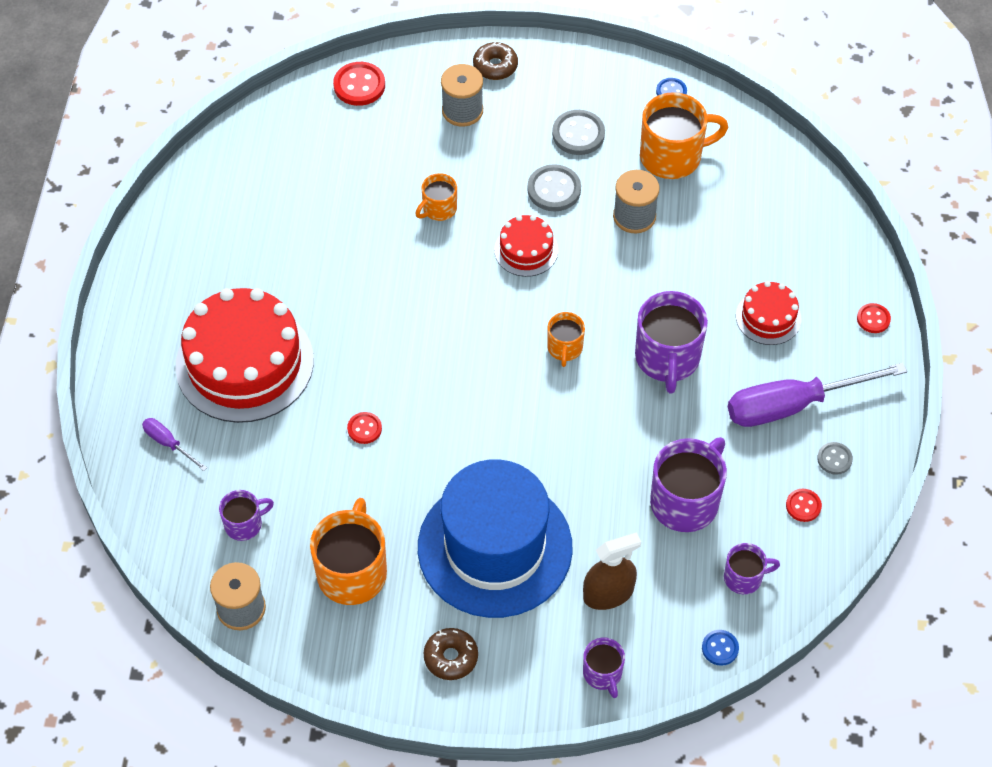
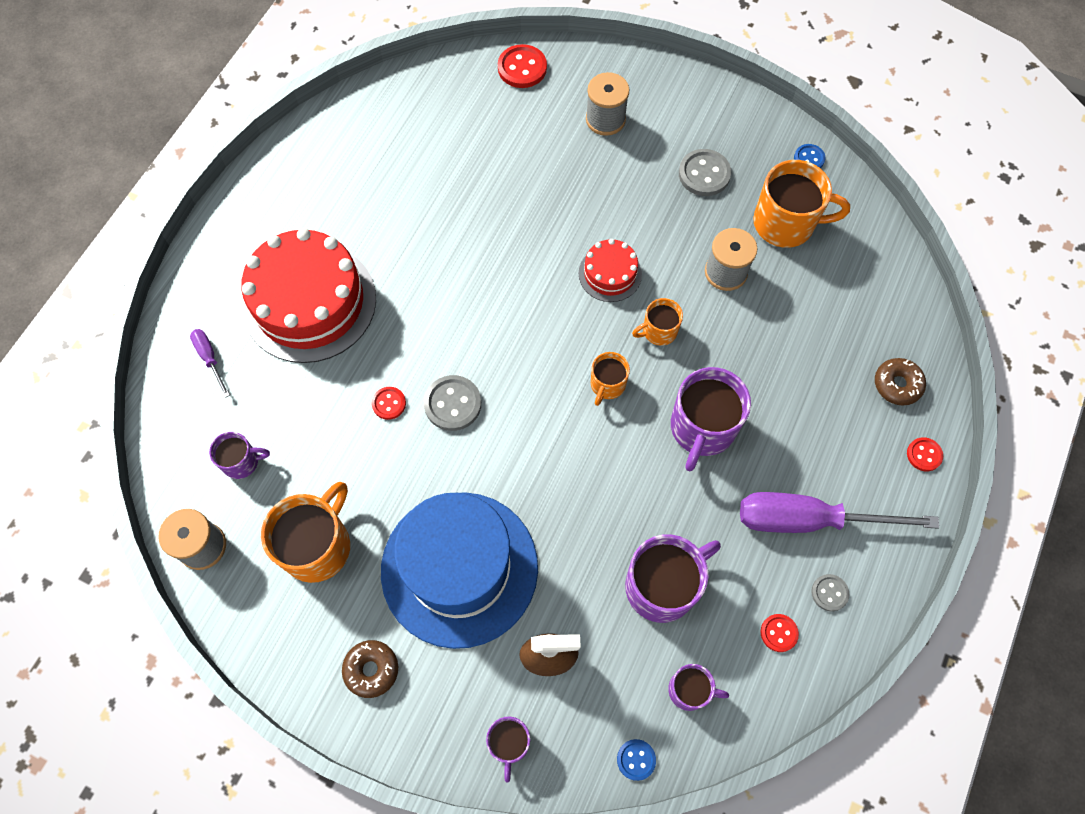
camera: 20 degrees right, 10 degrees up
(439, 209) = (545, 208): orange mug -> orange mug (658, 331)
(495, 66) = (652, 85): brown donut -> brown donut (897, 384)
(554, 189) = (659, 222): grey button -> grey button (452, 404)
(768, 317) = (818, 418): red cake -> none

